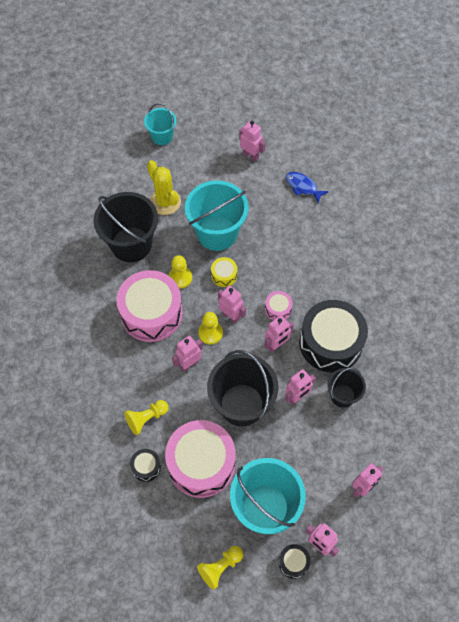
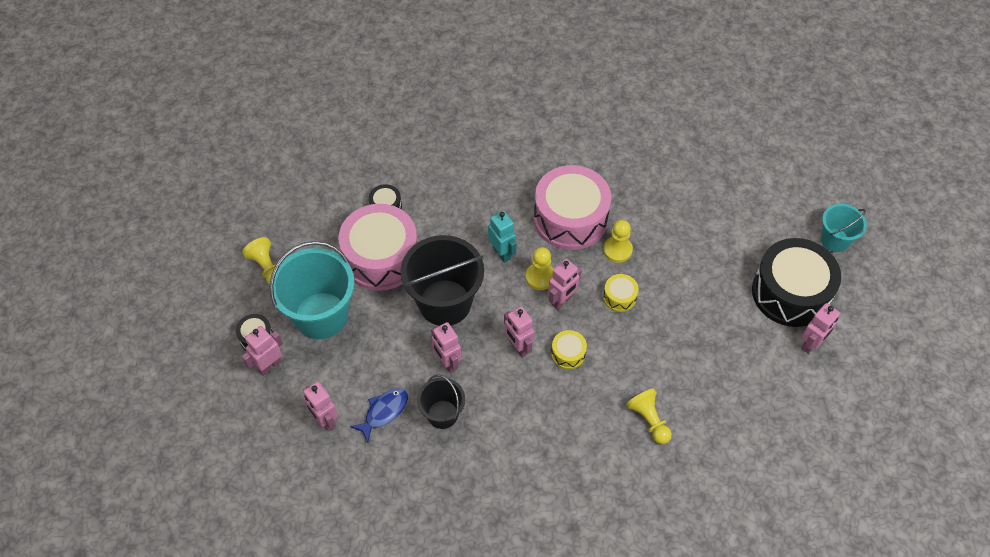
camera: 95 degrees right, 5 degrees down
(131, 244) = (665, 201): black bucket -> none
(146, 418) = (440, 209): yellow pawn -> yellow pawn (649, 420)
(165, 202) = (729, 239): yellow cactus -> none
(189, 364) = (502, 253): pink robot -> turquoise robot
(217, 233) = (682, 294): turquoise bucket -> none
(278, 309) = (568, 353): pink drum -> yellow drum
(303, 187) = (760, 405): blue fish -> blue fish (384, 412)
(330, 343) = (516, 410): black drum -> black drum (790, 292)

